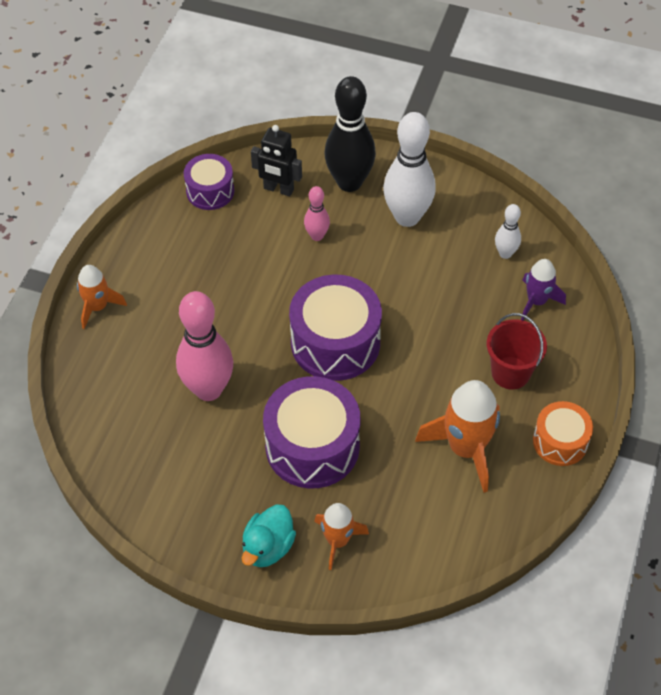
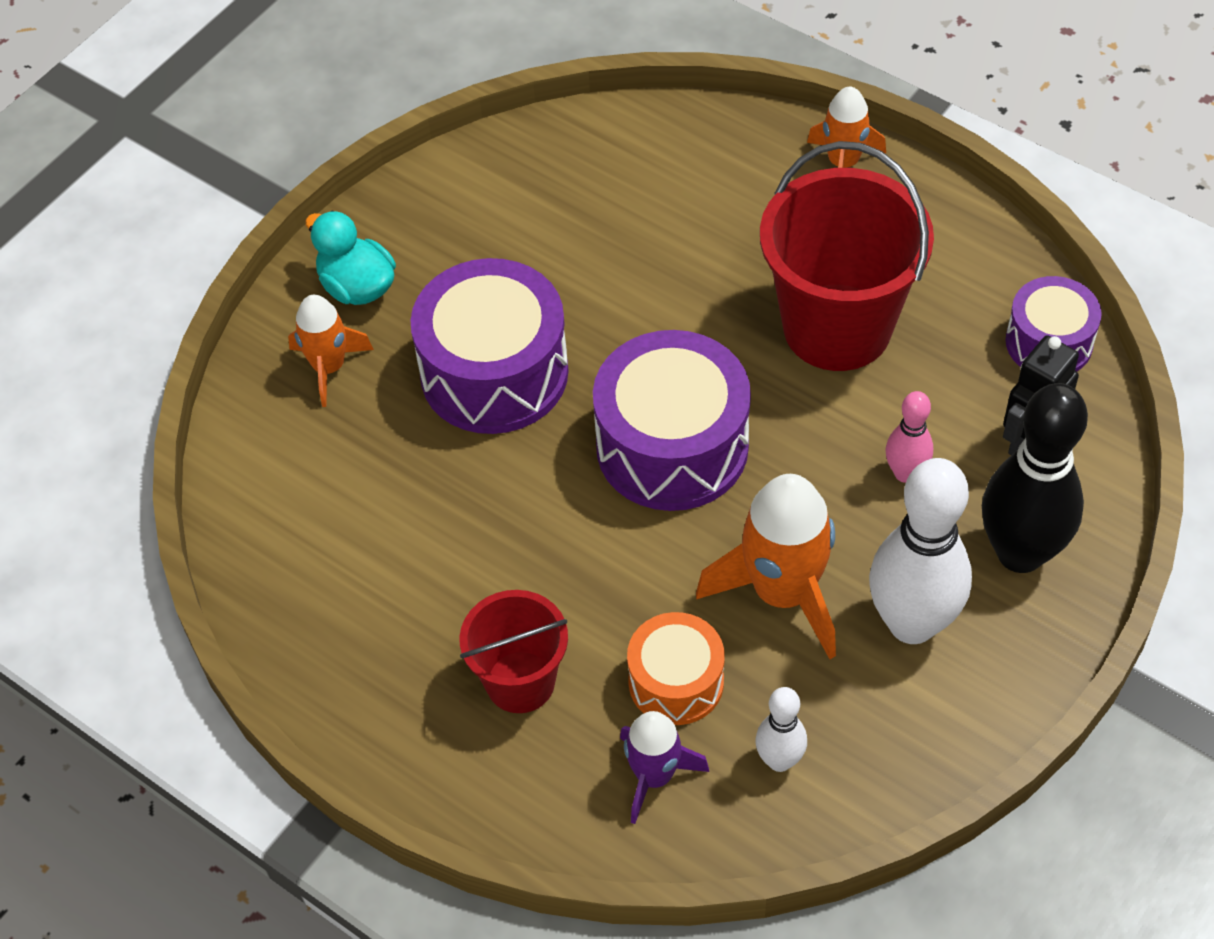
camera: 110 degrees right, 0 degrees up
(208, 389) = (643, 268): pink bowling pin -> none
(227, 284) = (837, 327): none -> red bucket
(466, 448) = (406, 571): orange rocket -> orange rocket (782, 592)
(560, 441) = (361, 711): orange drum -> orange drum (676, 682)

